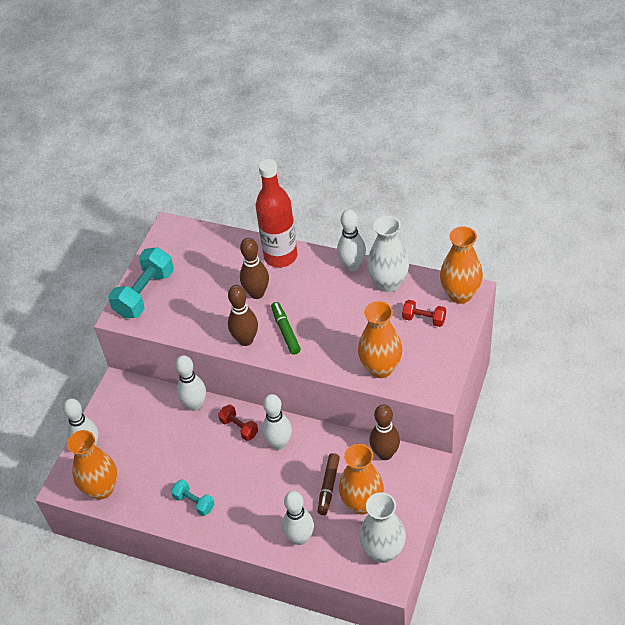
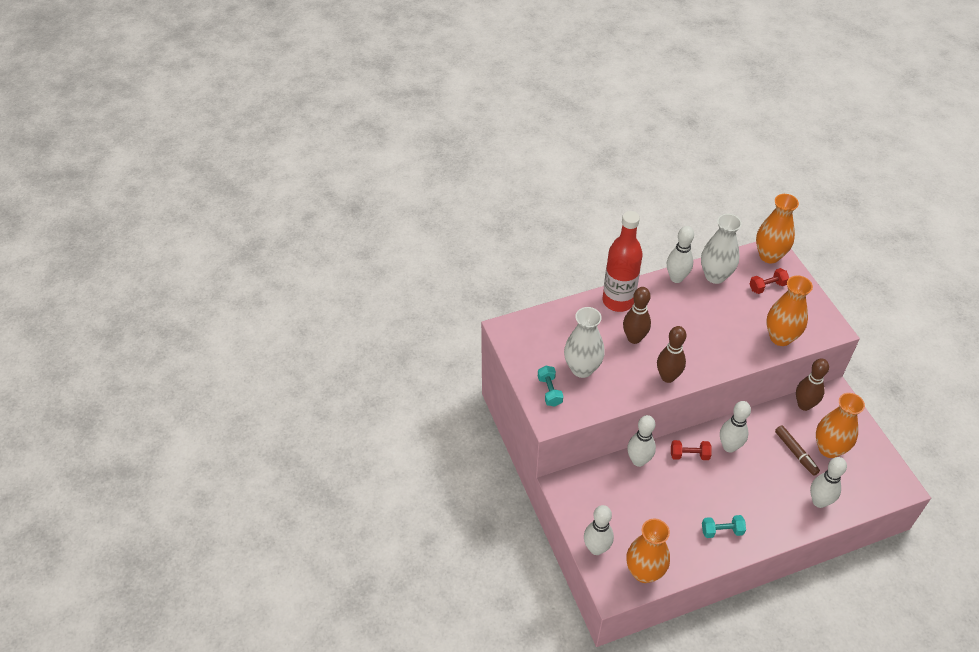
camera: 45 degrees left, 0 degrees up
(145, 294) = (549, 391): turquoise dumbbell -> turquoise dumbbell, size x0.54
(285, 331) = (687, 352): green marker -> none
(383, 551) = (878, 470): white vase -> white vase (582, 368)

